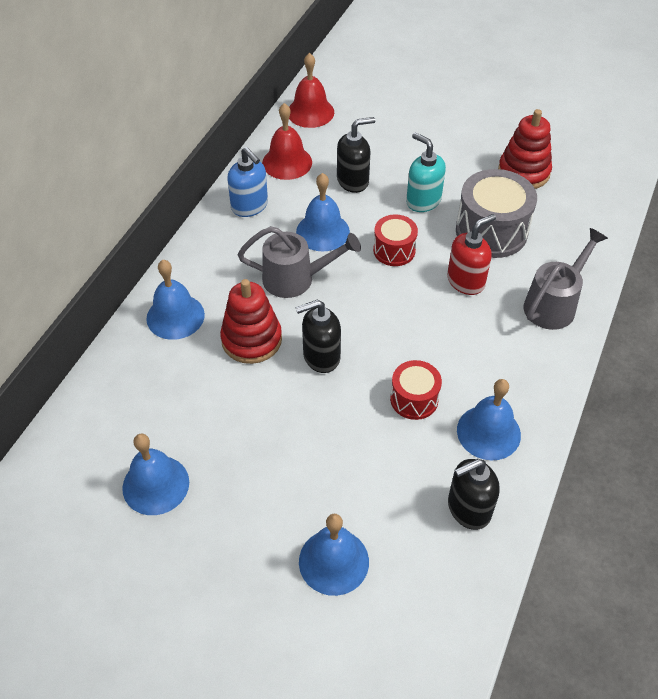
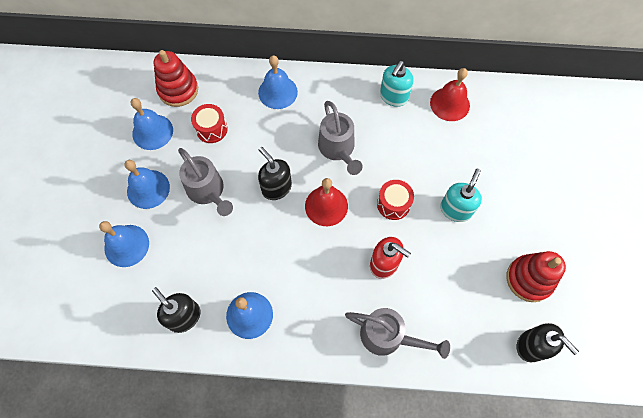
camera: 70 degrees right, 15 degrees up
(250, 206) = (393, 97): blue soap dispenser -> turquoise soap dispenser
(251, 340) = (275, 142): red stacking toy -> red stacking toy (178, 90)
(292, 436) = (208, 192): none -> grey watering can
(310, 112) = (514, 100): red bell -> red bell (326, 206)
(322, 231) = (390, 151): blue bell -> blue bell (148, 189)
(353, 181) = (453, 154): black soap dispenser -> black soap dispenser (531, 346)
(414, 399) = (261, 257): red drum -> red drum (211, 129)
(491, 231) = (446, 269): grey drum -> none

